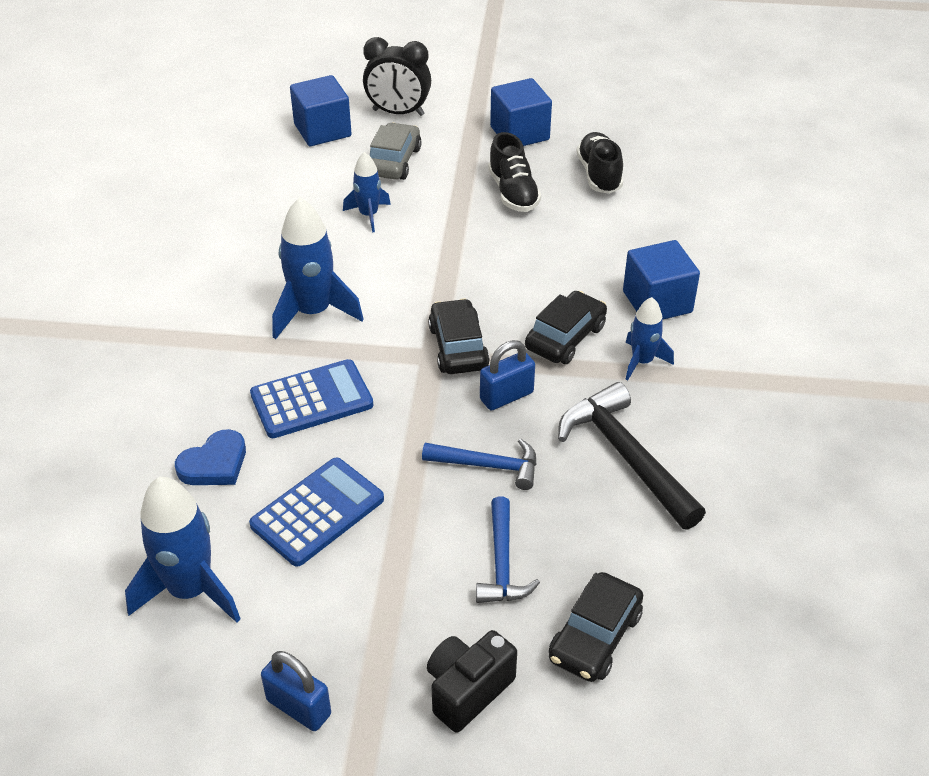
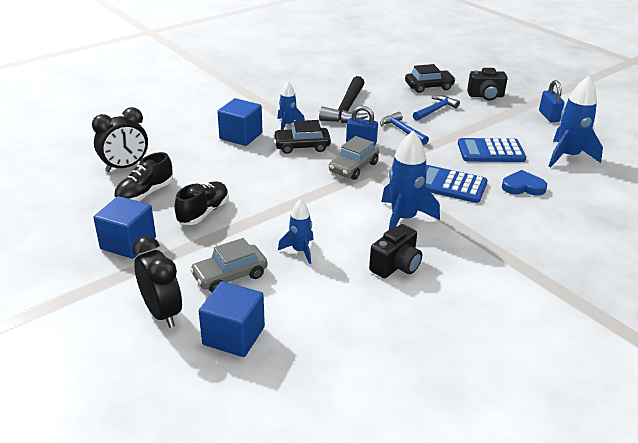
camera: 135 degrees left, 10 degrees down
(262, 256) = (396, 266): none -> black camera
(458, 347) = (353, 167): black car -> grey car
(678, 185) = (125, 167): none -> black clock

